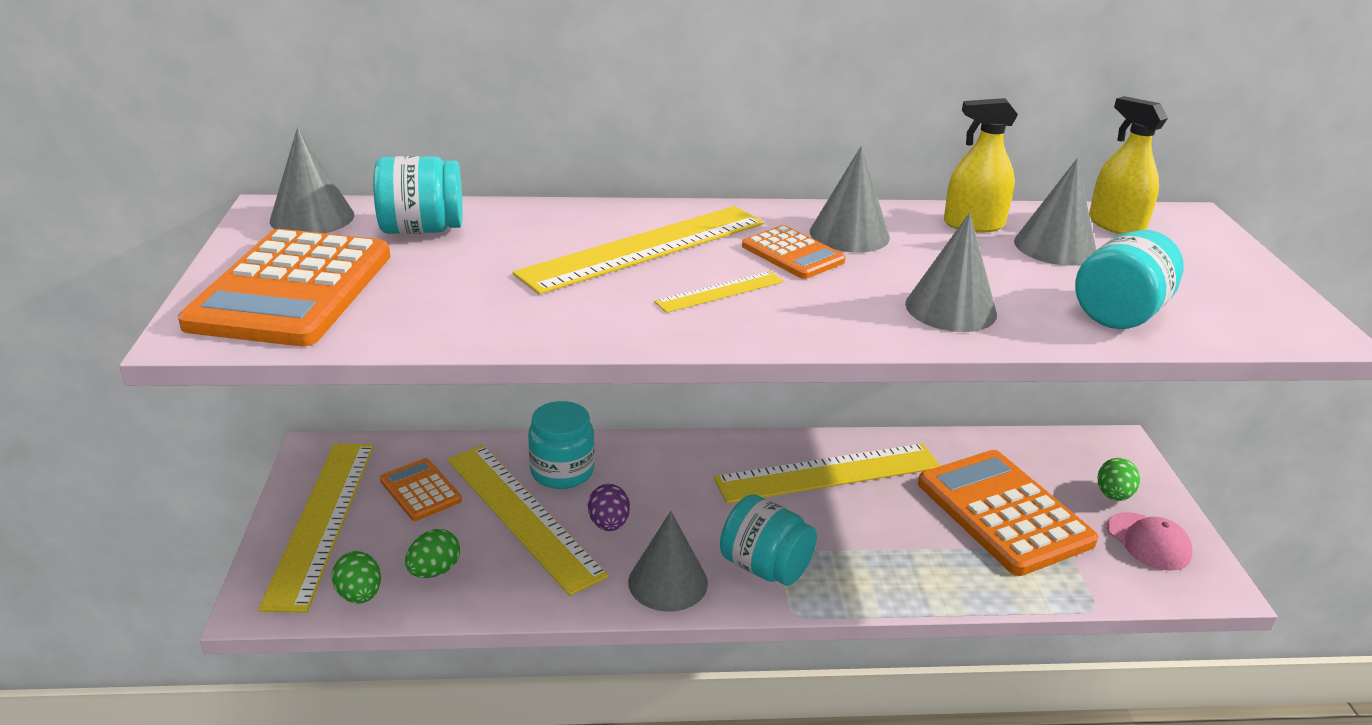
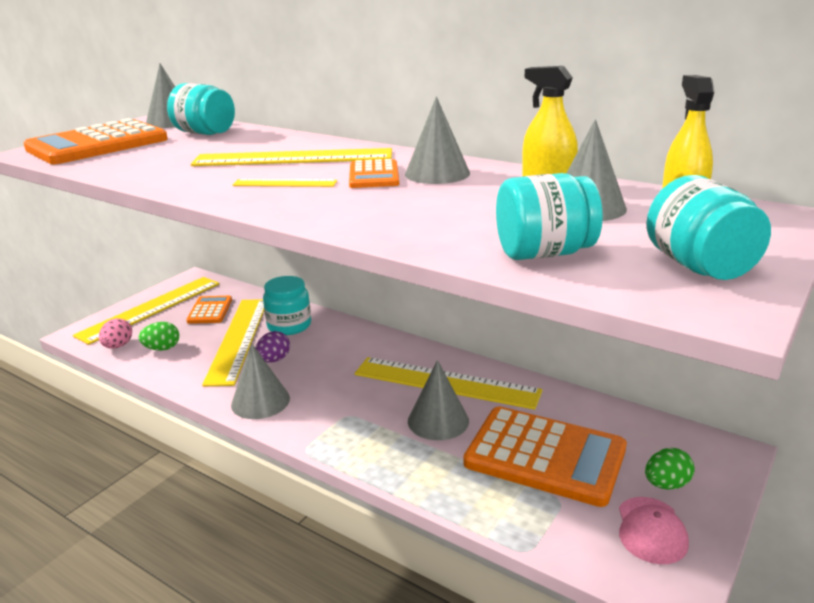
camera: 40 degrees right, 5 degrees down
(360, 595) = (118, 346): green egg -> pink egg
(765, 567) = (326, 417): turquoise jar -> turquoise jar (699, 266)
(950, 309) = (411, 221): grey cone -> grey cone (438, 420)
(1004, 512) = (545, 456): orange calculator -> orange calculator turned 105 degrees clockwise

